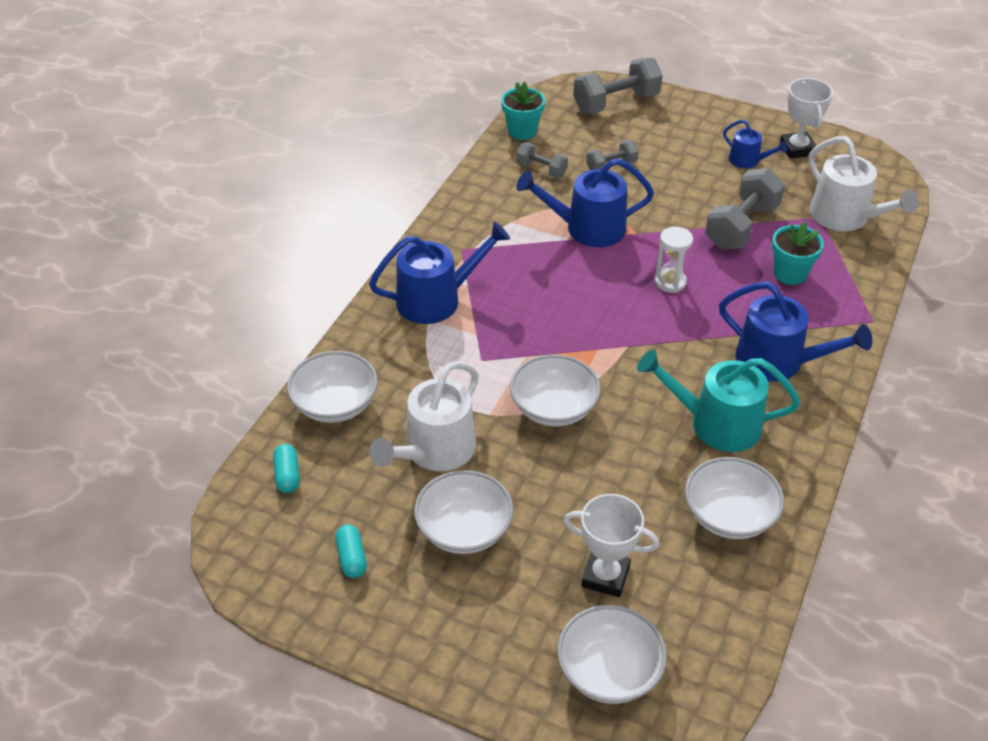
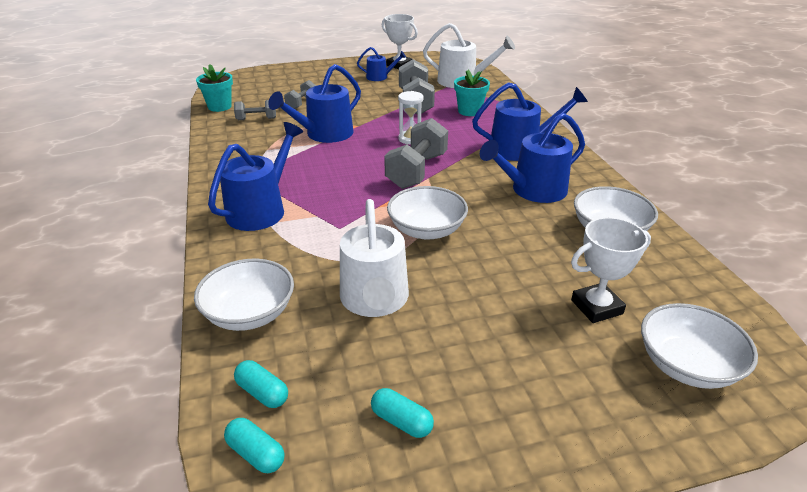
camera: 40 degrees left, 10 degrees down
(247, 515) = (256, 453): none -> turquoise capsule
(464, 529) = (465, 339): white bowl -> none
(616, 103) = (268, 78): grey dumbbell -> grey dumbbell (417, 171)
(716, 423) = (533, 190): turquoise watering can -> blue watering can

